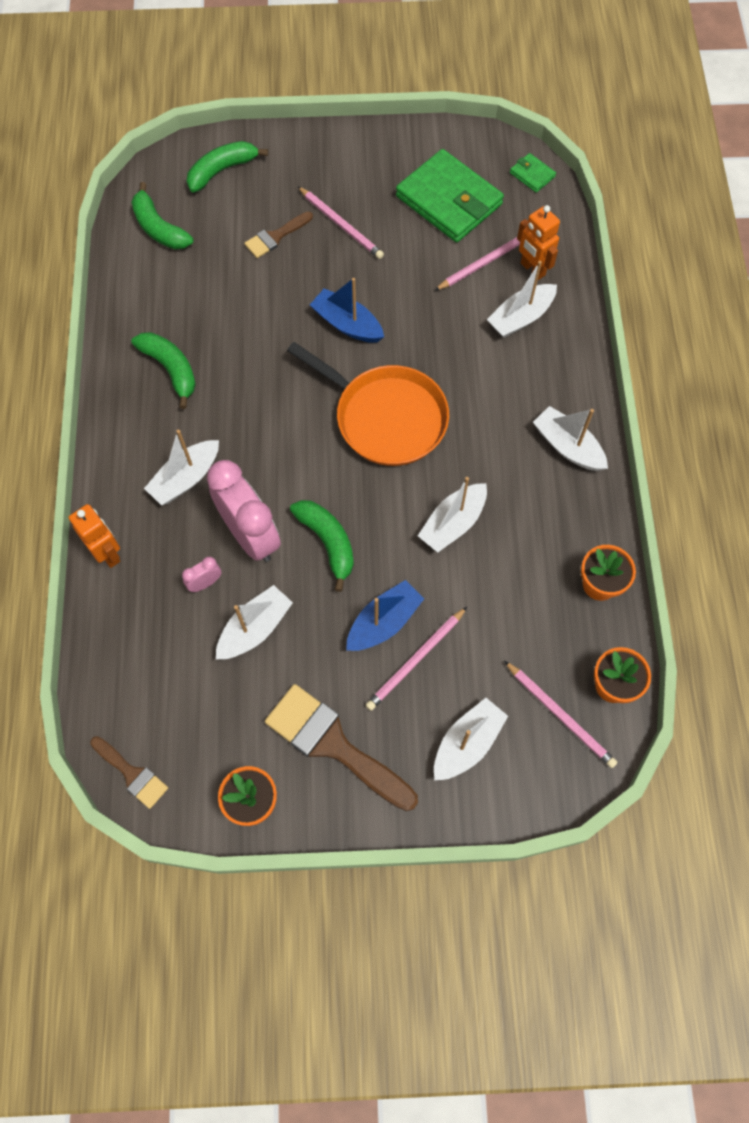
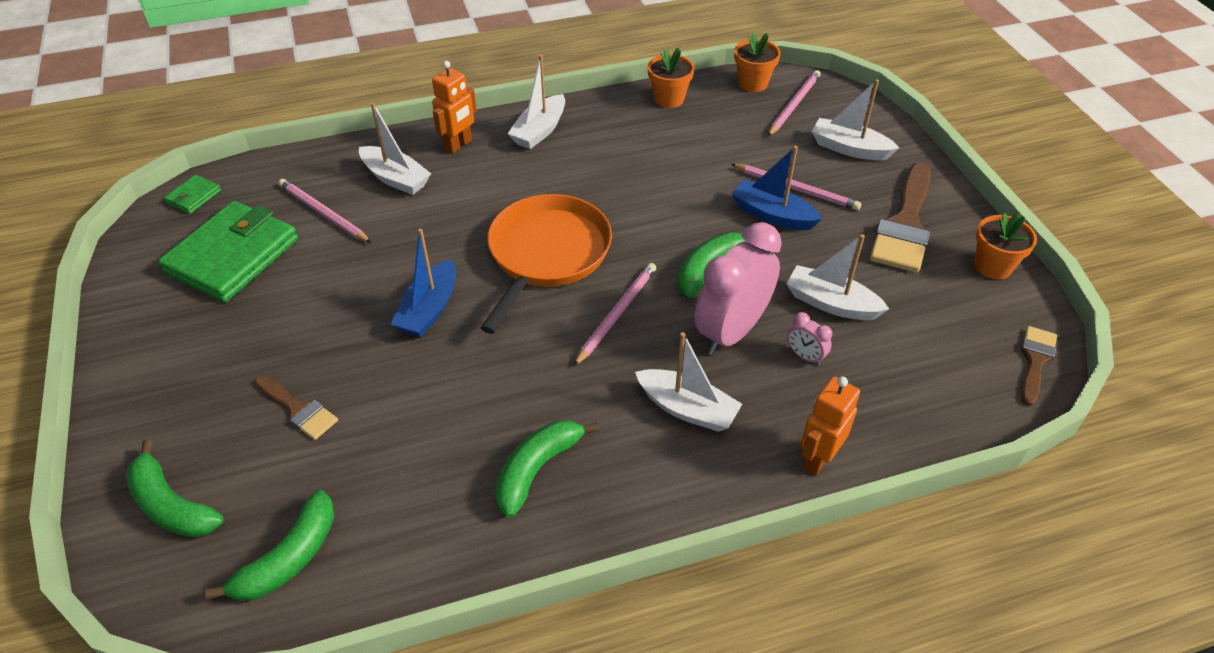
camera: 105 degrees left, 20 degrees down
(341, 225) = (274, 346): pink pencil -> pink pencil (617, 314)
(453, 523) = (649, 188): white boat -> none
(532, 269) = (330, 179): orange robot -> orange robot (459, 145)

